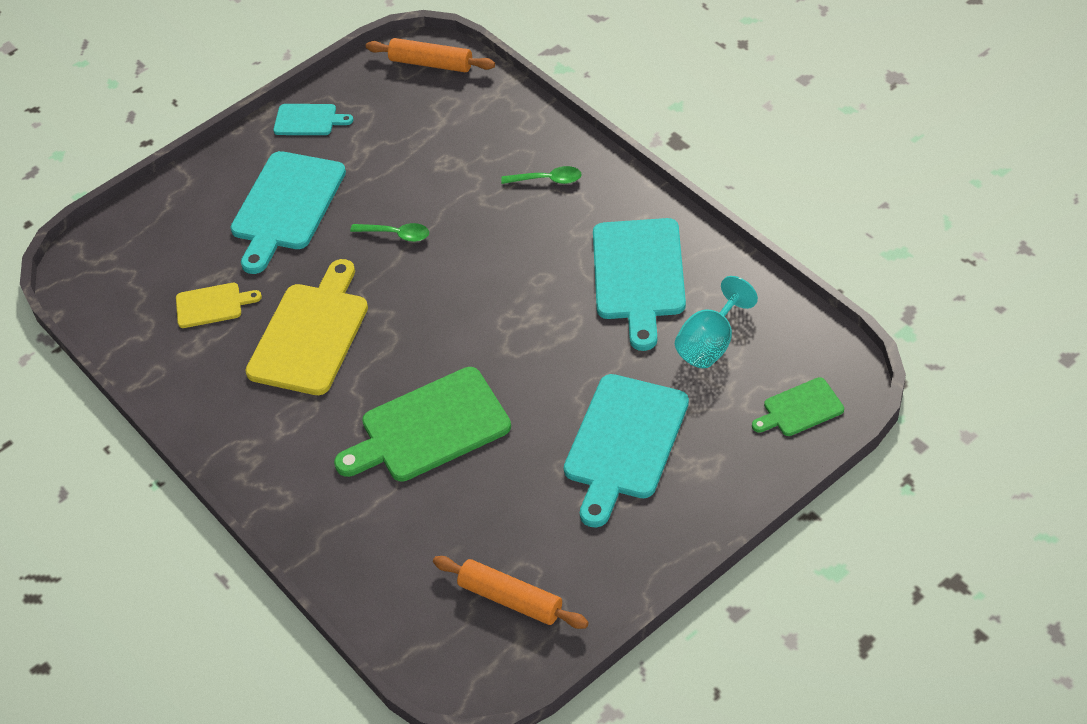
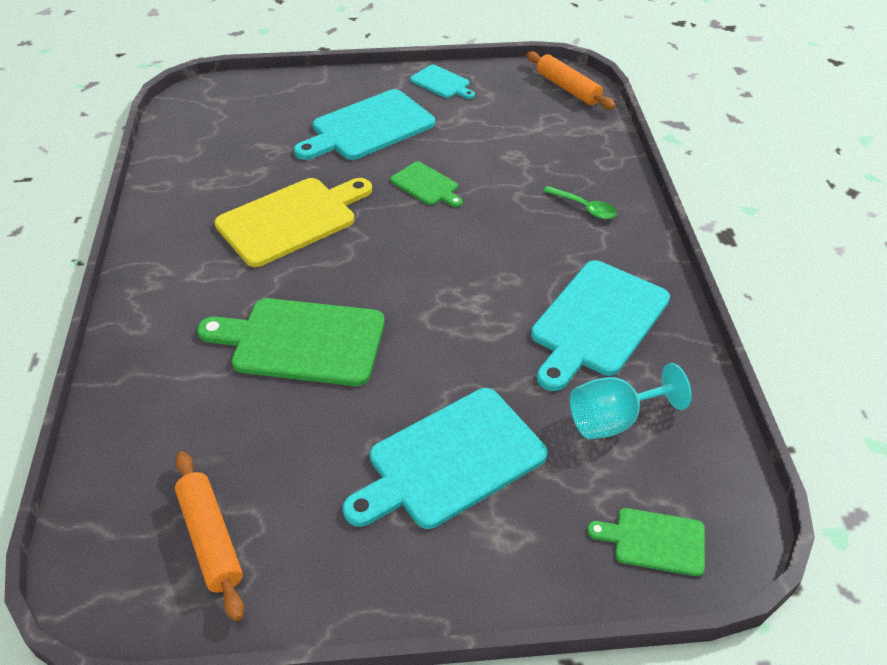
camera: 30 degrees right, 5 degrees down
(212, 305) = (249, 163): yellow cutting board -> none
(396, 234) = (426, 185): green spoon -> green cutting board

